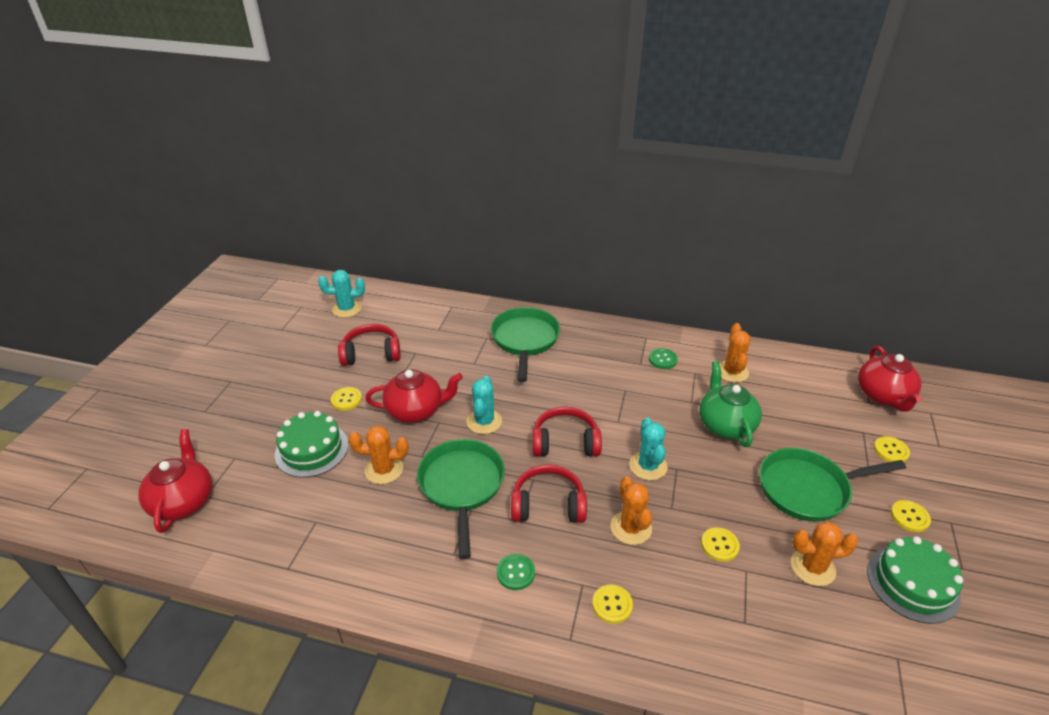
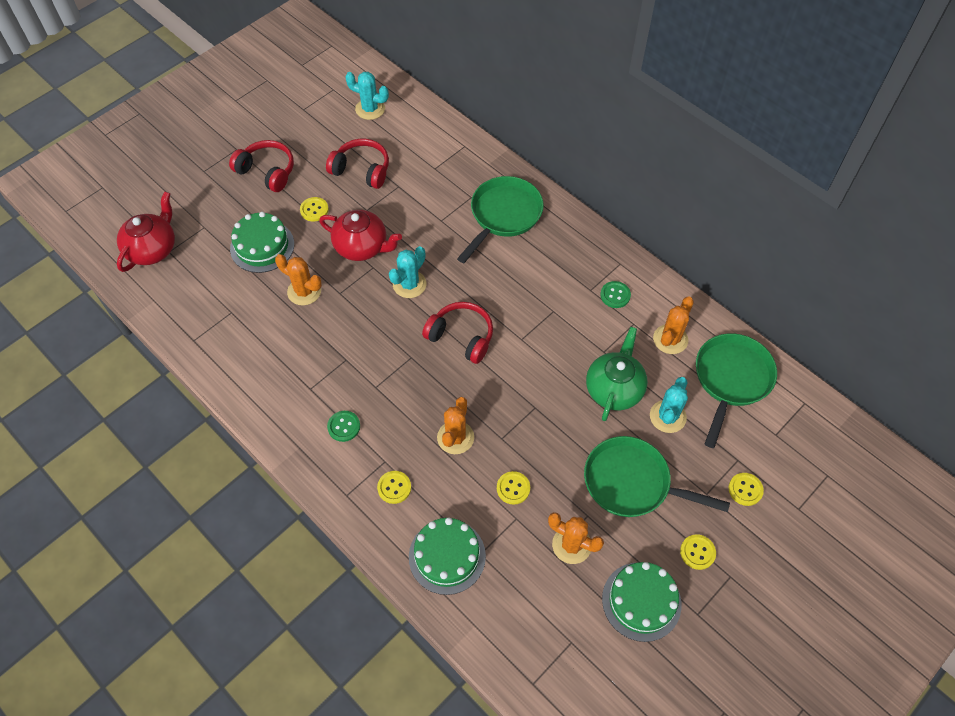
camera: 30 degrees right, 20 degrees up
(462, 486) = (352, 335): green pan -> green pan (731, 379)
(548, 504) = (406, 385): red headphones -> red headphones (267, 171)
(648, 466) = (513, 393): turquoise cactus -> turquoise cactus (667, 416)
(717, 643) = (447, 556): none -> green cake
(883, 396) = (797, 436): red teapot -> none

